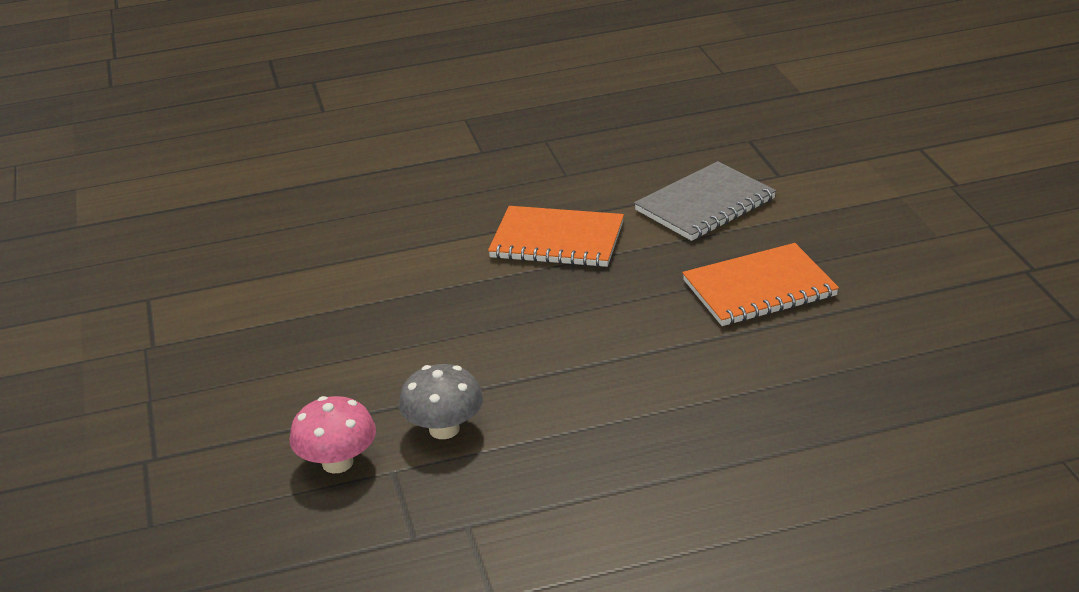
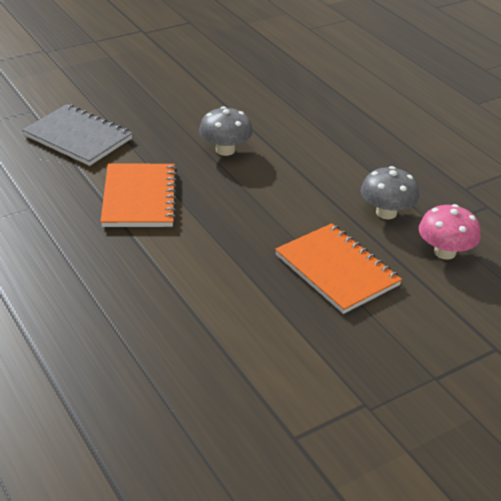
camera: 110 degrees left, 5 degrees up
(644, 312) = (225, 150): none -> grey mushroom
(759, 288) = (185, 110): orange notebook -> orange notebook (336, 270)

